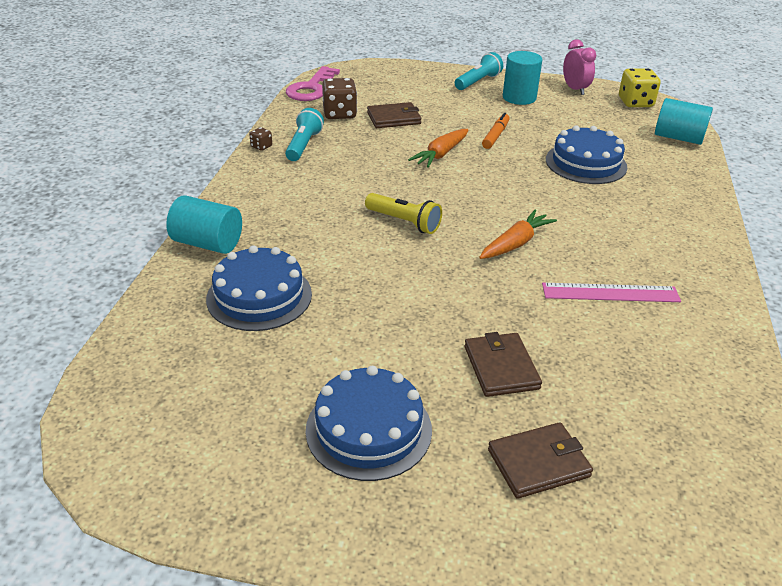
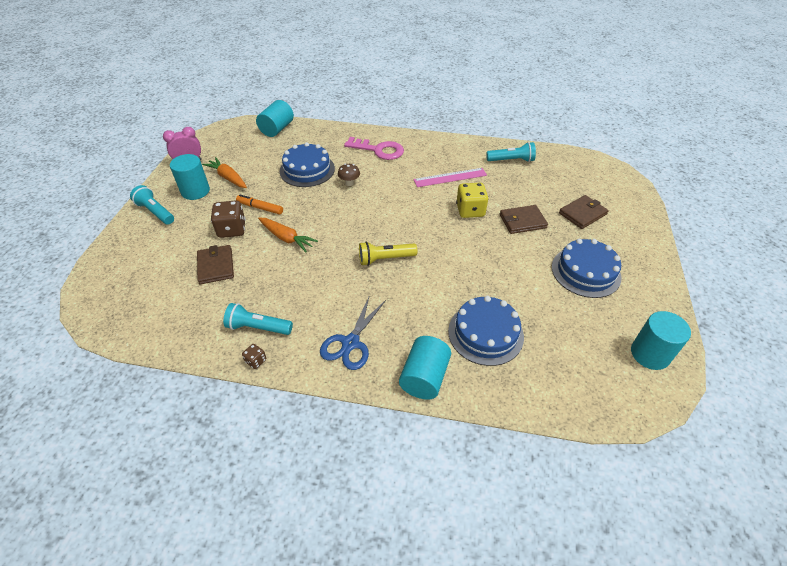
camera: 90 degrees left, 10 degrees up
(173, 470) = (650, 354): none -> turquoise cylinder
(269, 197) = (350, 343): none -> blue scissors
(311, 88) = (128, 332): pink key -> pink key (379, 150)
(339, 114) = (197, 305): brown dice -> brown dice (232, 229)
(404, 222) = (385, 259): yellow flashlight -> yellow flashlight turned 135 degrees counterclockwise
(515, 243) = (406, 208): orange carrot -> orange carrot (228, 178)
(538, 463) = (582, 213): brown wallet -> brown wallet turned 75 degrees clockwise
(564, 196) = (349, 183): none -> brown mushroom
(610, 293) = (450, 177): pink ruler -> pink ruler turned 75 degrees clockwise
(635, 103) = (220, 138): yellow dice -> yellow dice (470, 210)
(699, 380) = (511, 160): none -> turquoise flashlight

